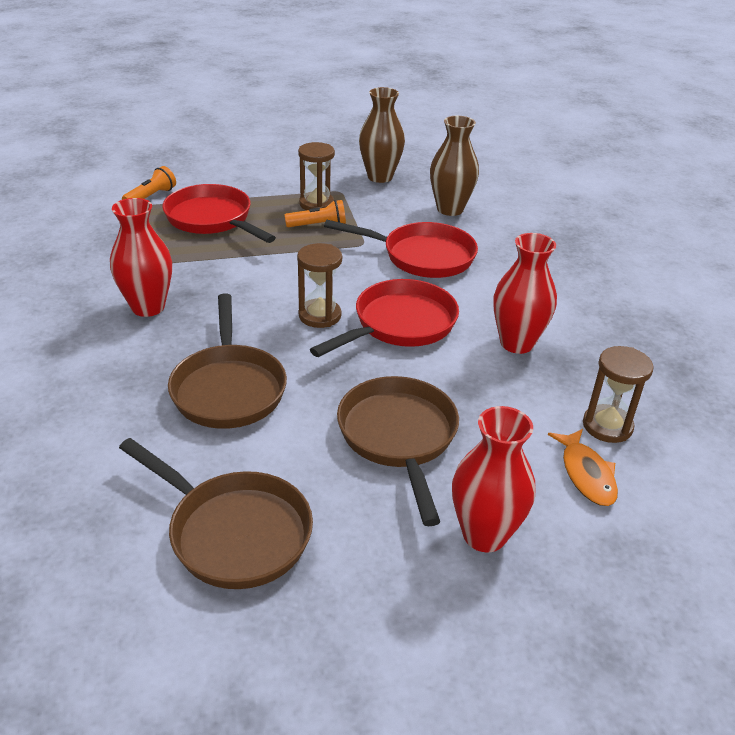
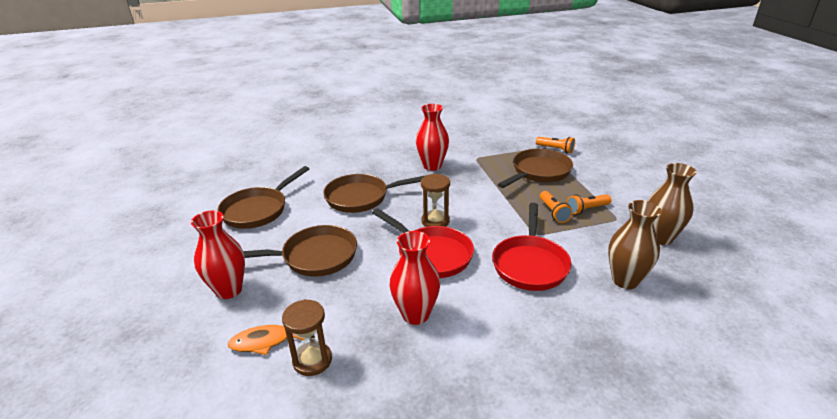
camera: 90 degrees right, 5 degrees down
(212, 219) = (538, 172): red pan -> brown pan
(316, 204) = (587, 209): brown hourglass -> orange flashlight

